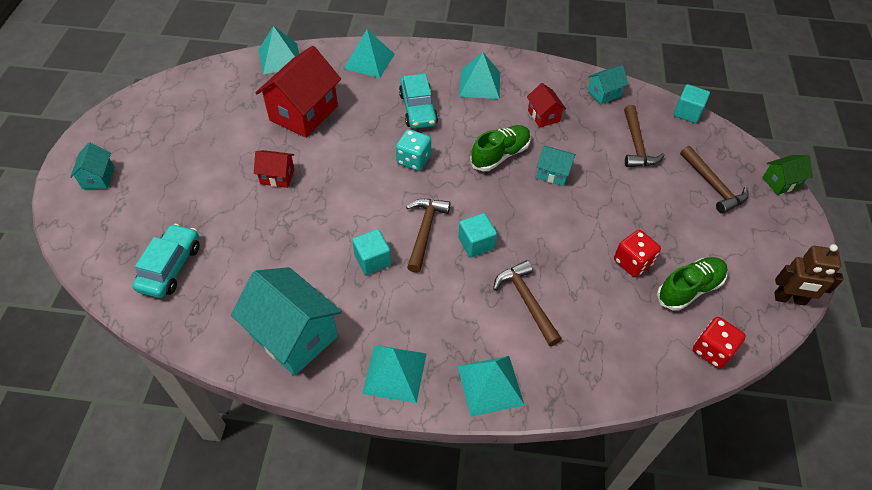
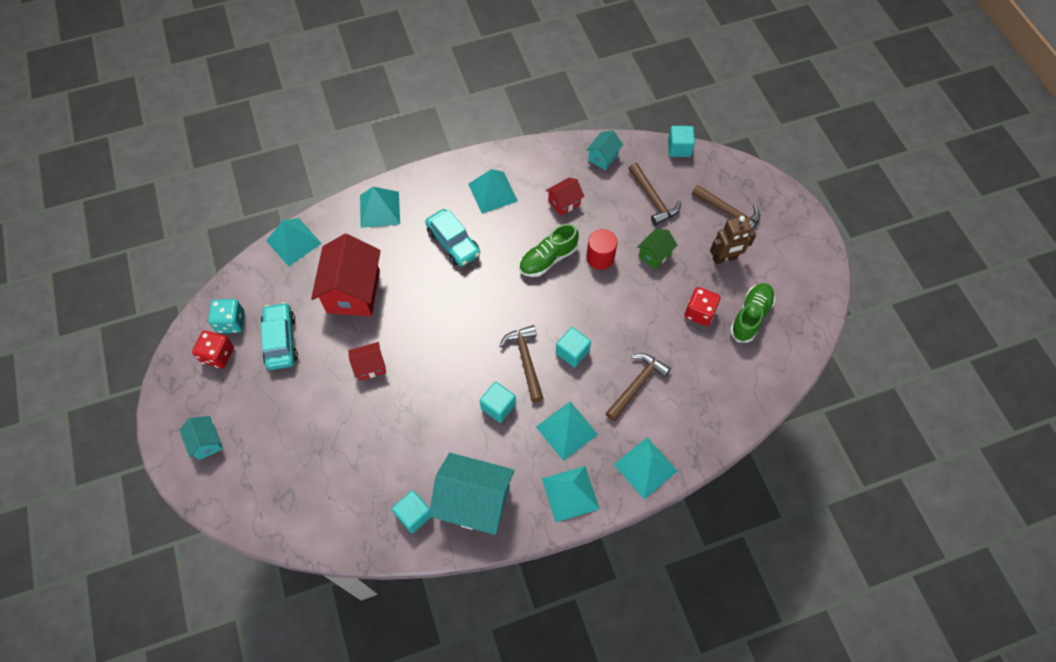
camera: 25 degrees left, 10 degrees up
(170, 267) = (333, 494): turquoise car -> turquoise car (281, 340)
(229, 319) = (414, 514): none -> turquoise cube
(413, 160) = (478, 296): turquoise dice -> turquoise dice (231, 322)
(427, 311) = (566, 430): none -> turquoise pyramid
(500, 155) = (548, 259): green shoe -> green shoe turned 150 degrees counterclockwise
(526, 301) = (637, 385): brown hammer -> brown hammer turned 90 degrees clockwise
(543, 116) = (564, 203): red house -> red house turned 75 degrees counterclockwise
(553, 173) = (600, 257): turquoise house -> red cylinder
(712, 350) = (787, 361): red dice -> red dice (218, 355)
(781, 182) = (777, 187): green house -> green house (654, 255)
(789, 299) = (823, 291): brown robot -> brown robot (725, 258)

